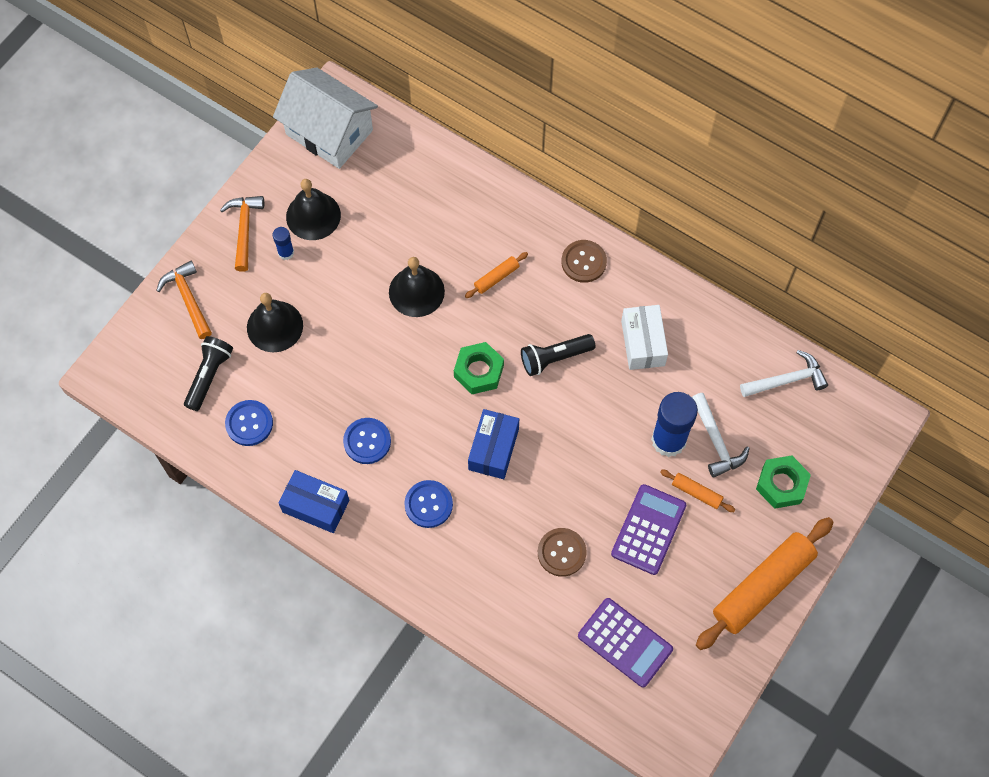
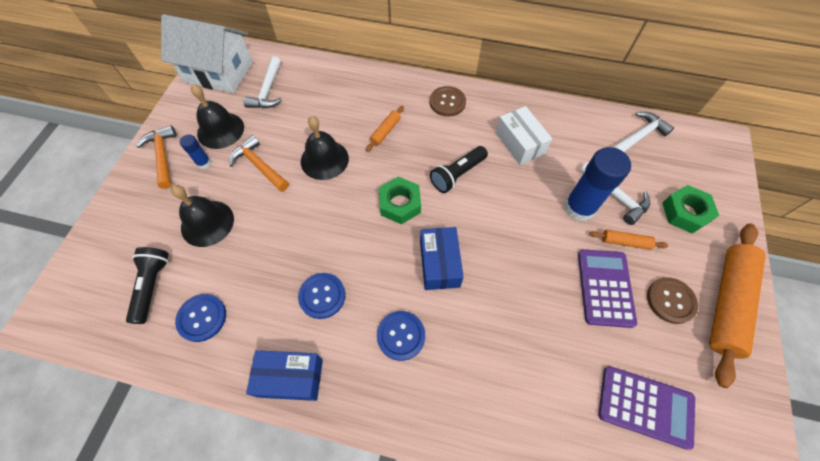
camera: 20 degrees left, 5 degrees down
(188, 299) = (120, 224): orange hammer -> orange hammer (259, 165)
(379, 178) = (268, 91): none -> white hammer
(561, 552) = (542, 337): brown button -> brown button (670, 301)

